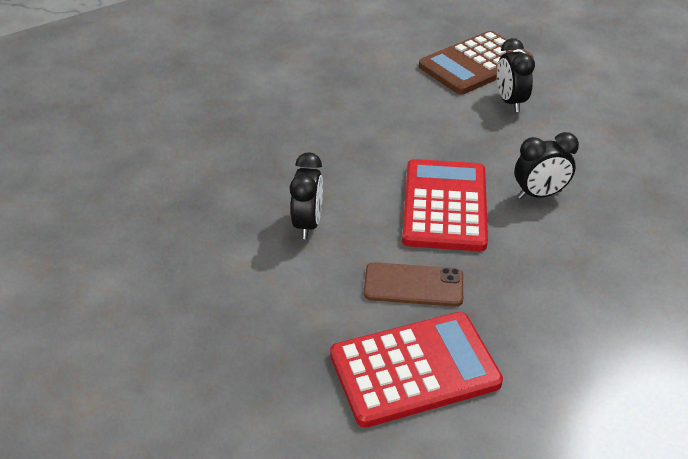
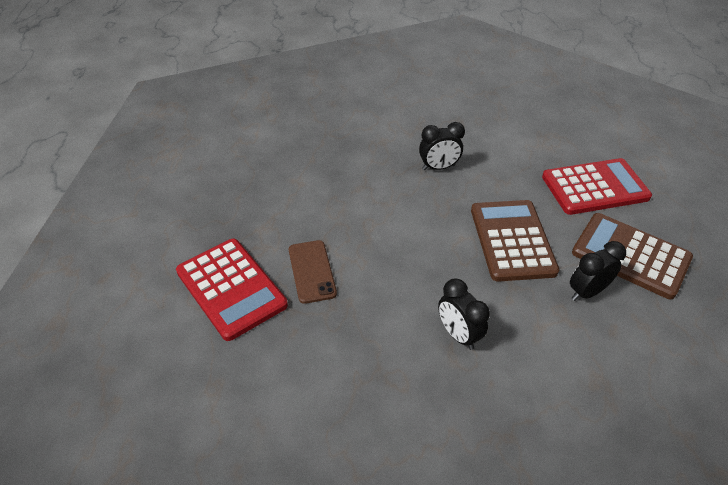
camera: 70 degrees right, 5 degrees up
(308, 224) = (351, 201): black clock -> black clock (438, 167)
(427, 123) = (512, 240): none -> brown calculator
(445, 206) = (409, 272): red calculator -> red calculator (595, 187)

